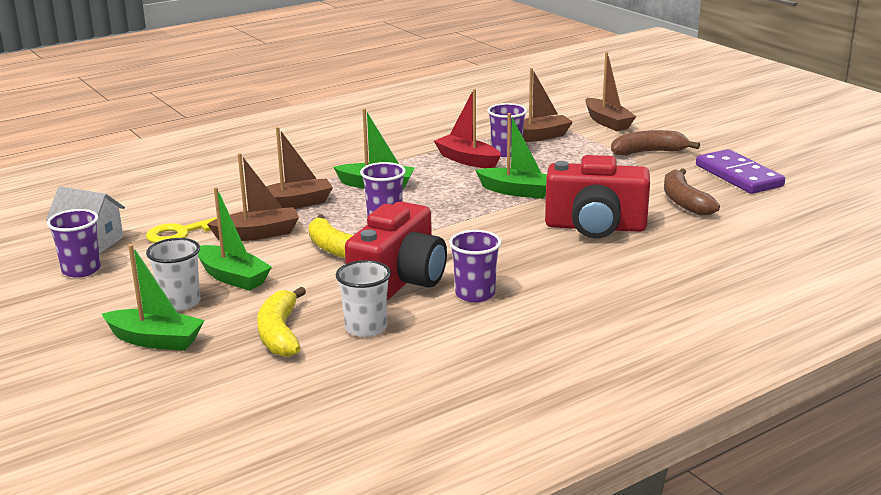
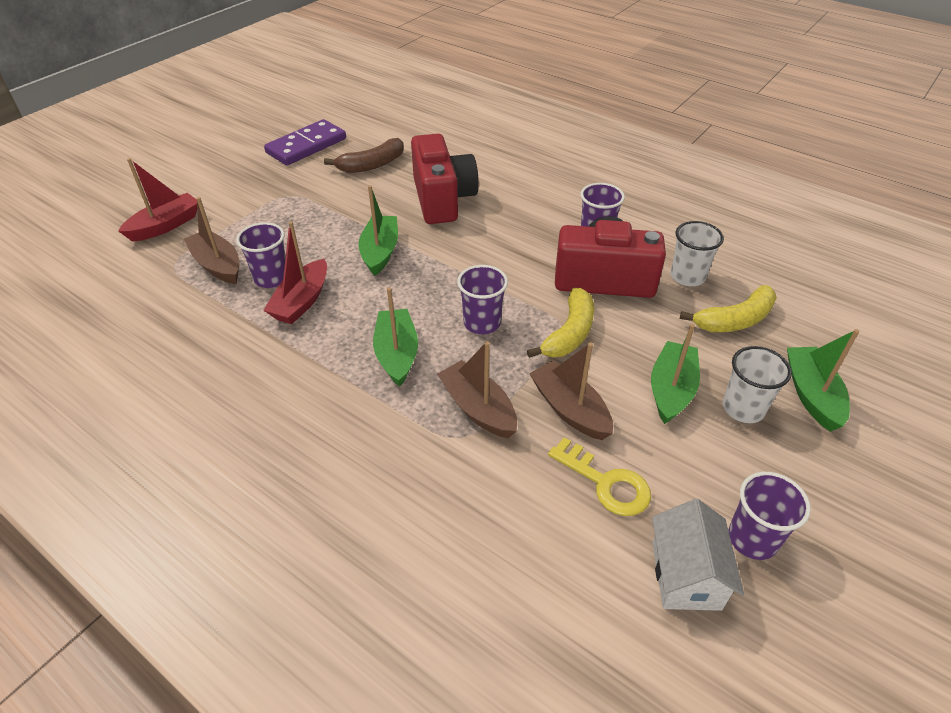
camera: 110 degrees left, 20 degrees up
(607, 122) = (165, 225): brown boat -> red boat
(648, 152) = (256, 192): brown banana -> none

